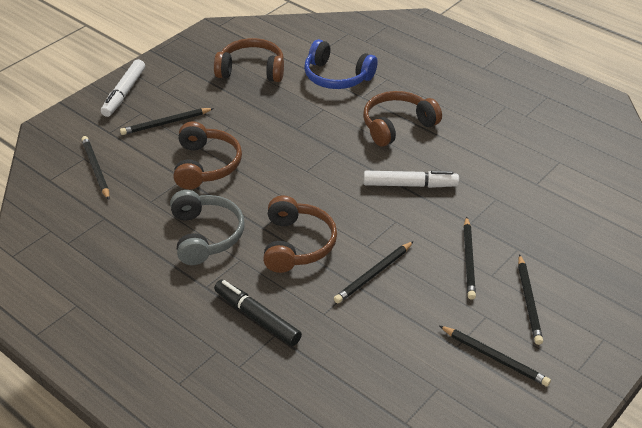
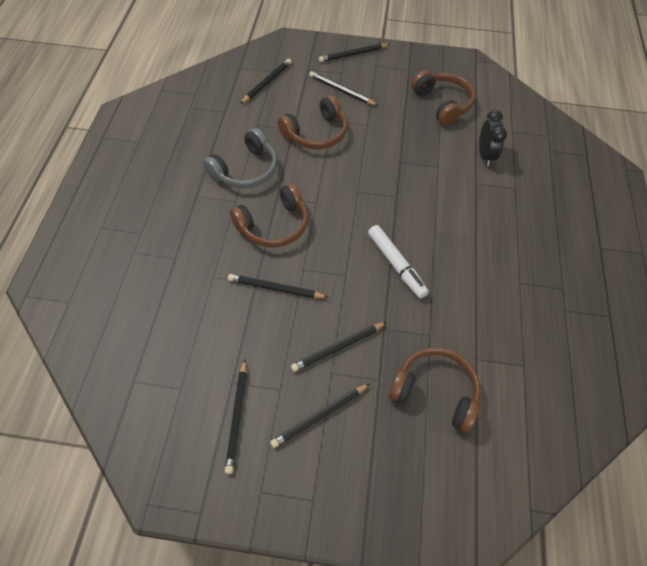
camera: 55 degrees right, 15 degrees up
(124, 93) = (353, 54): white marker -> black pencil
(257, 317) = (185, 239): black marker -> none
(337, 77) = (485, 155): blue headphones -> black clock
(397, 126) = (461, 222): brown headphones -> brown headphones (435, 392)

